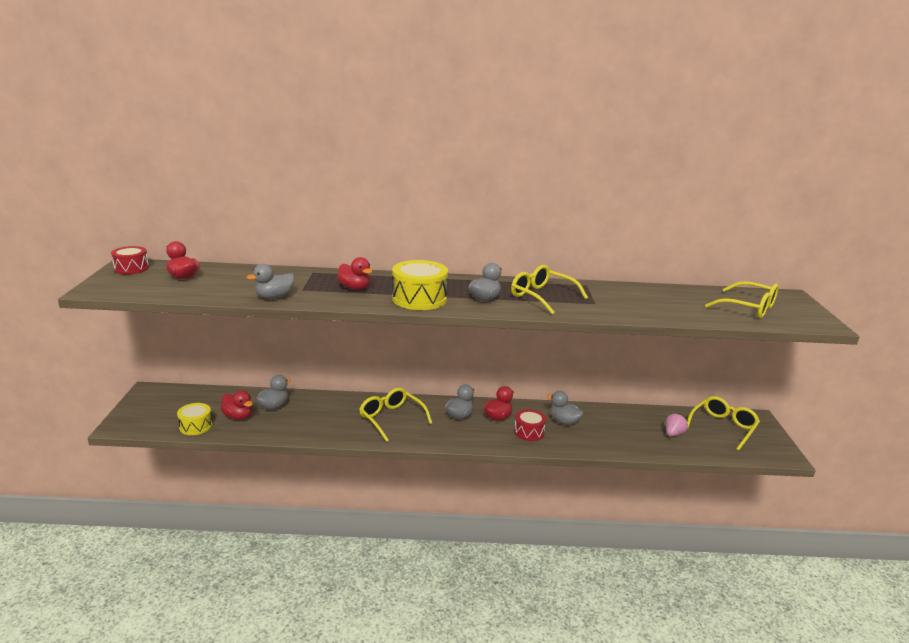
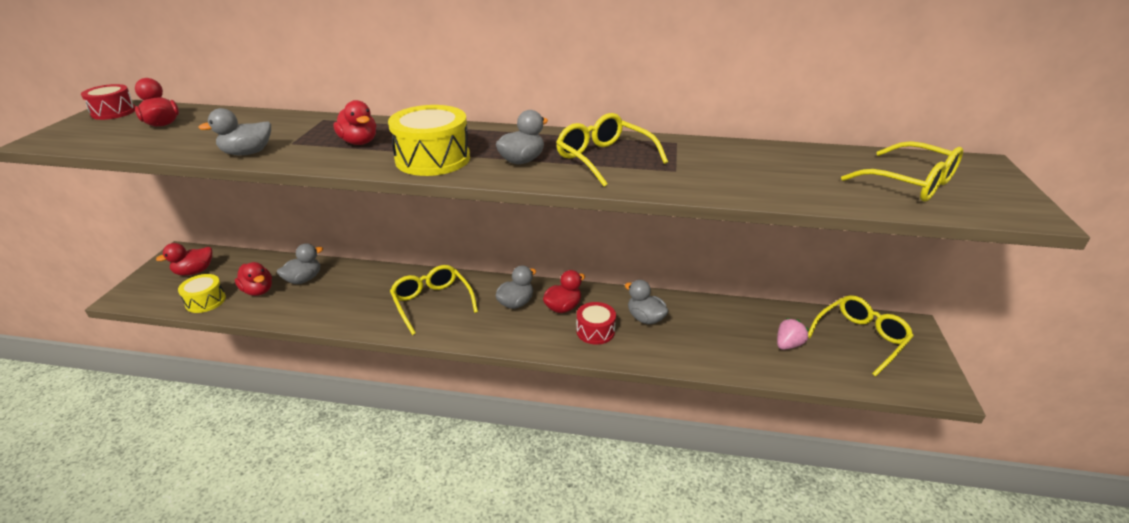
camera: 10 degrees right, 10 degrees up
(172, 404) = (194, 271): none -> red duck

